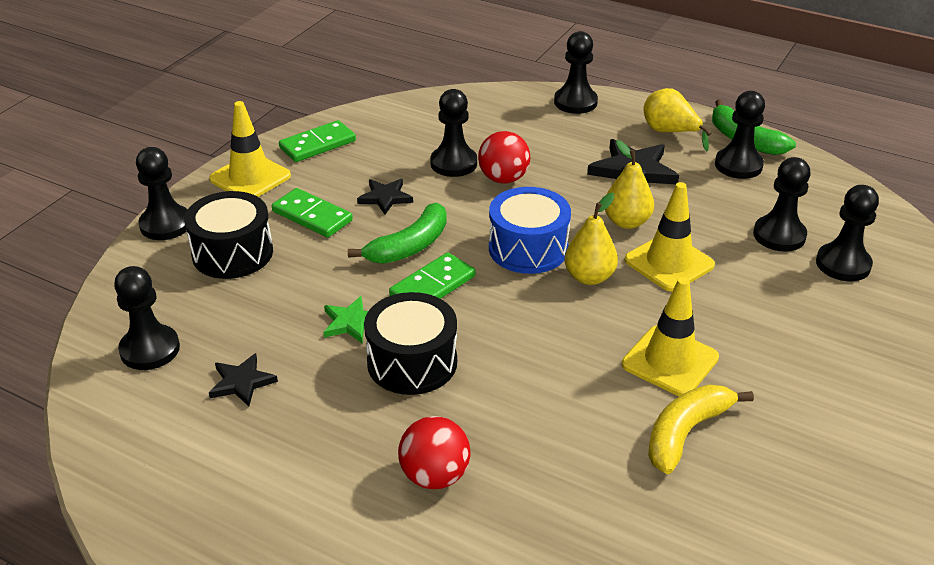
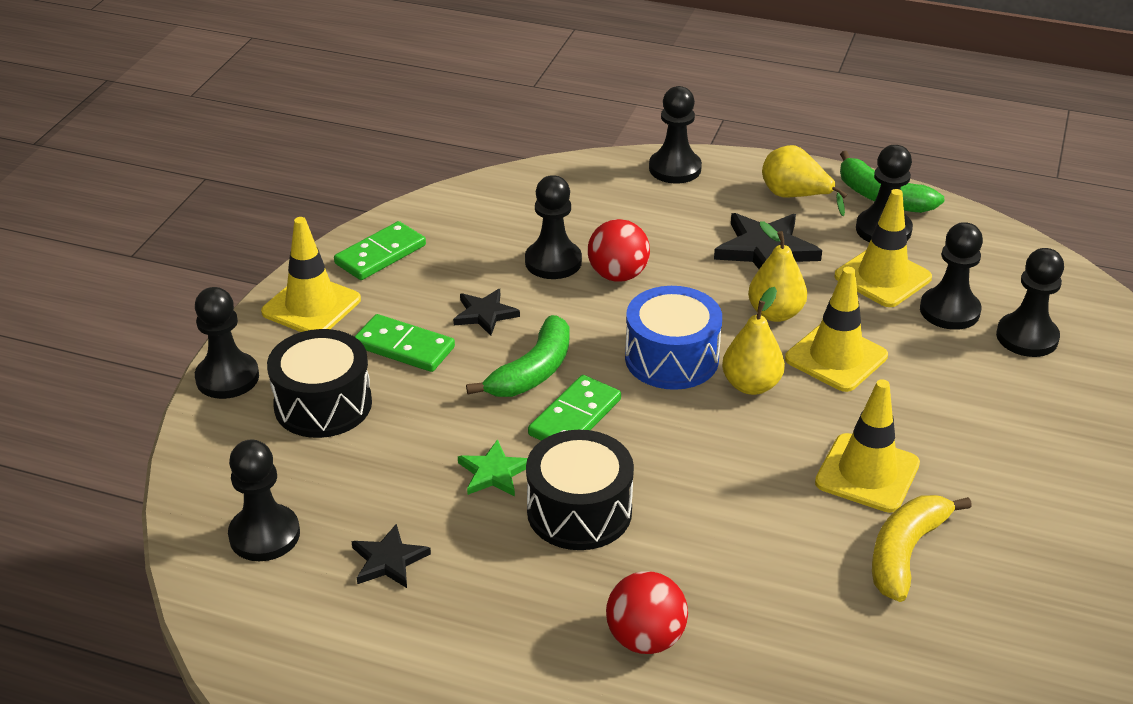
camera: 10 degrees left, 0 degrees up
(727, 202) = (882, 277): none -> yellow traffic cone

